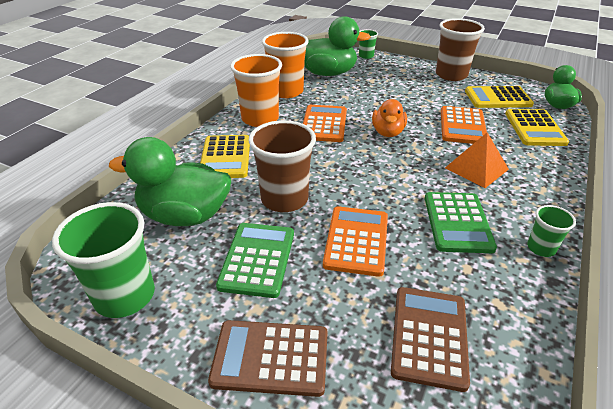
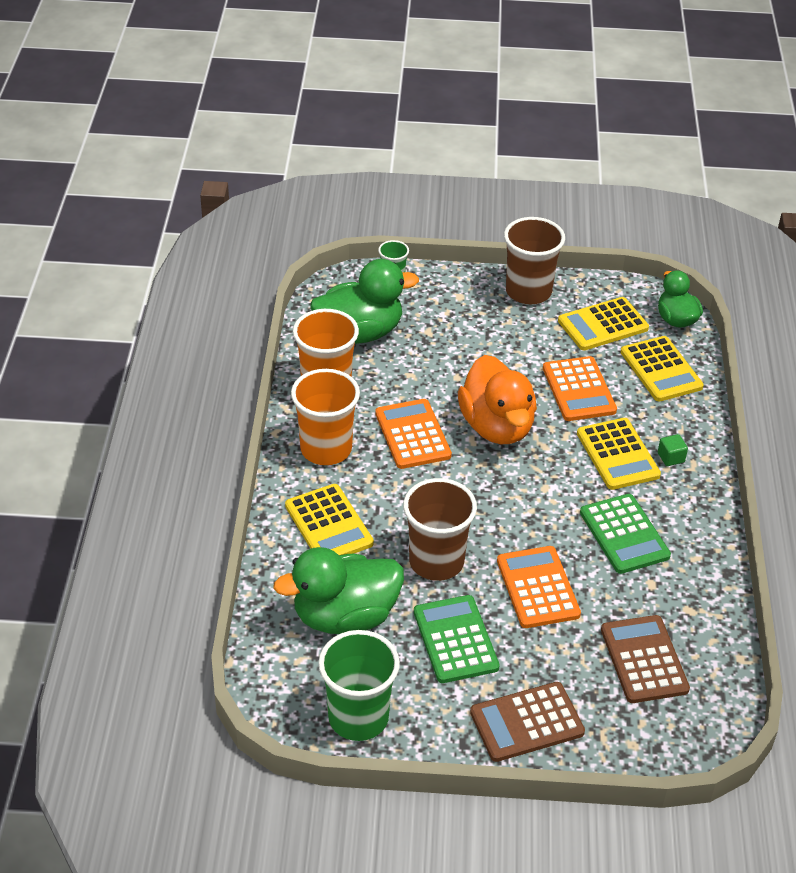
camera: 25 degrees left, 5 degrees up
(387, 132) = (497, 426): orange duck -> orange duck, size x1.67
(476, 168) = (617, 454): orange pyramid -> yellow calculator
(523, 180) = (671, 457): none -> green cube
(541, 248) = (709, 540): green cup -> none

